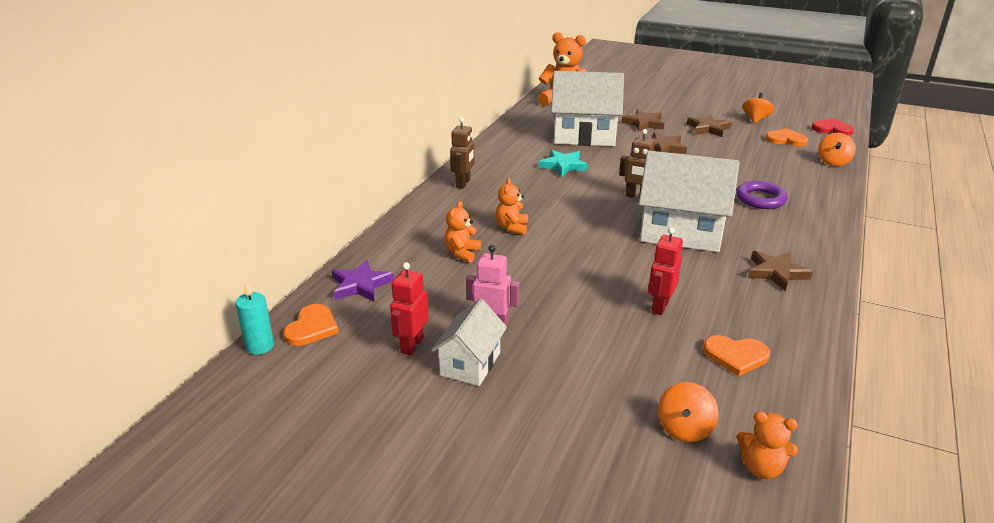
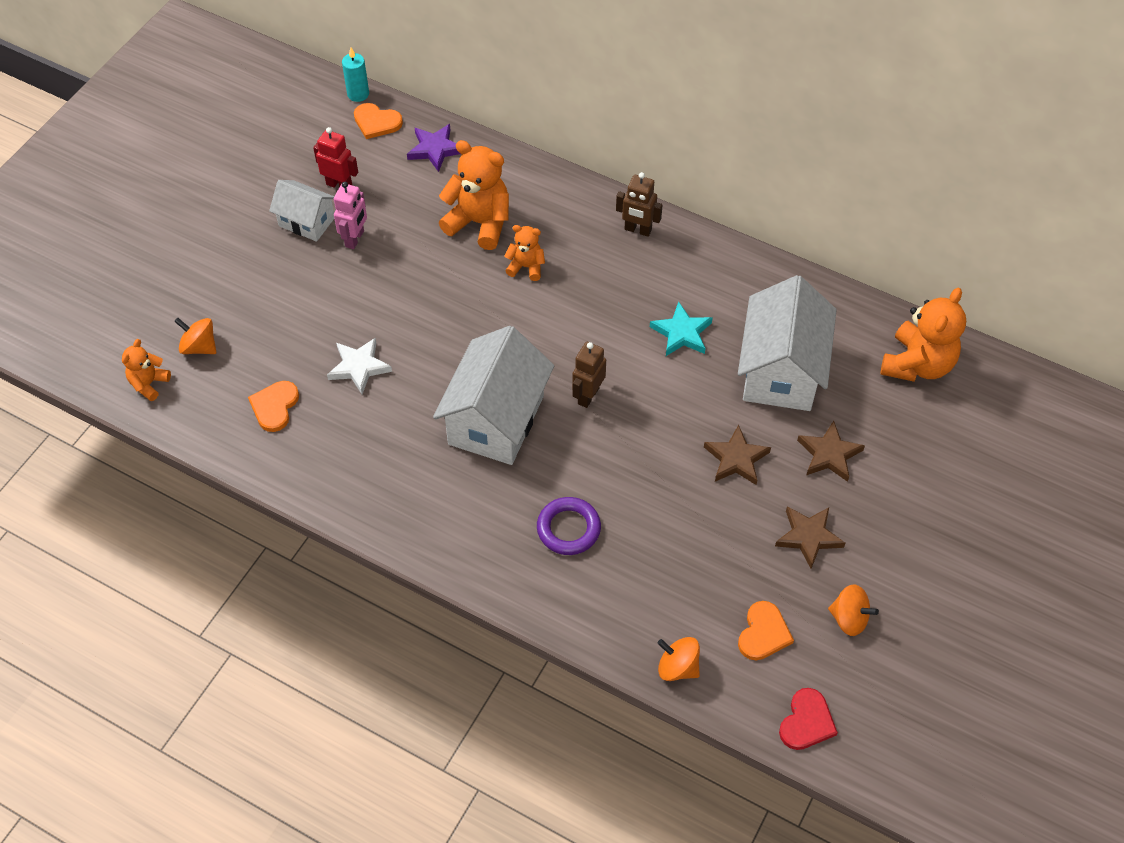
camera: 95 degrees right, 25 degrees up
(462, 253) = (479, 223): orange teddy bear -> orange teddy bear, size x1.84
(659, 306) = (359, 367): red robot -> white star
(776, 273) = (399, 486): brown star -> none

